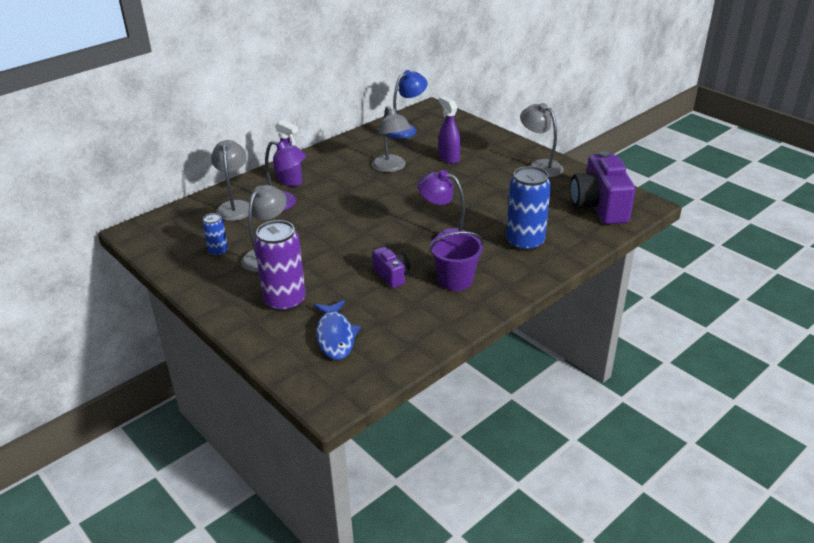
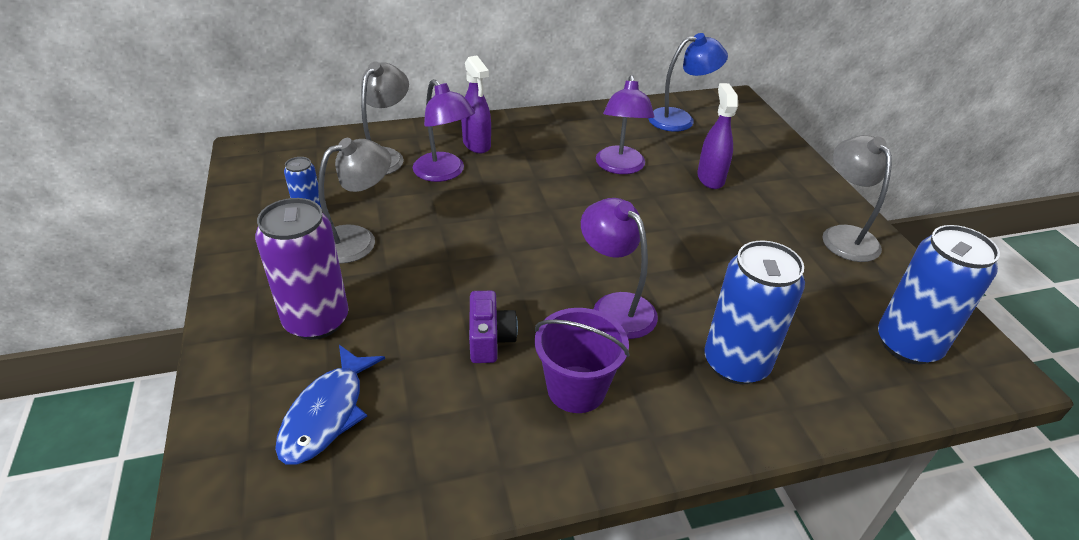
camera: 25 degrees right, 5 degrees up
(391, 167) = (620, 167): grey lamp -> purple lamp
(599, 207) = (908, 345): purple camera -> blue can

